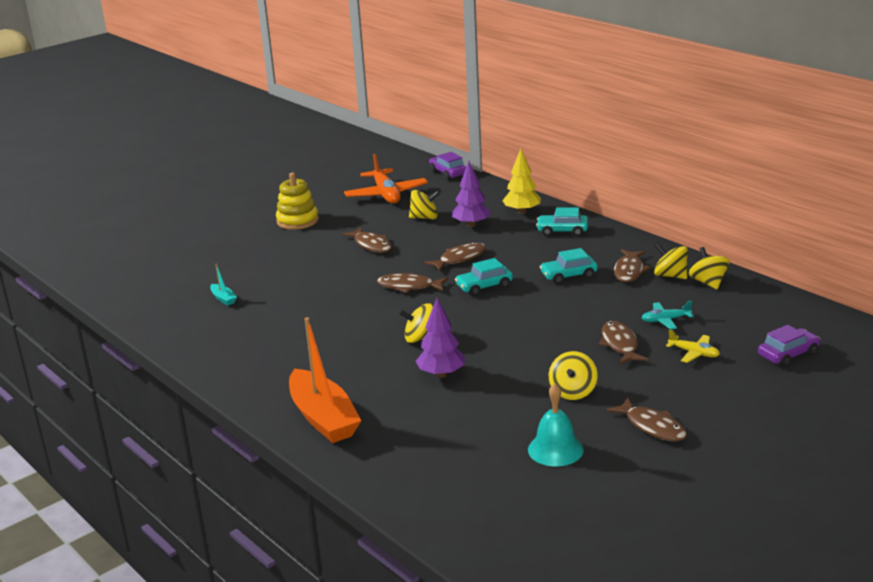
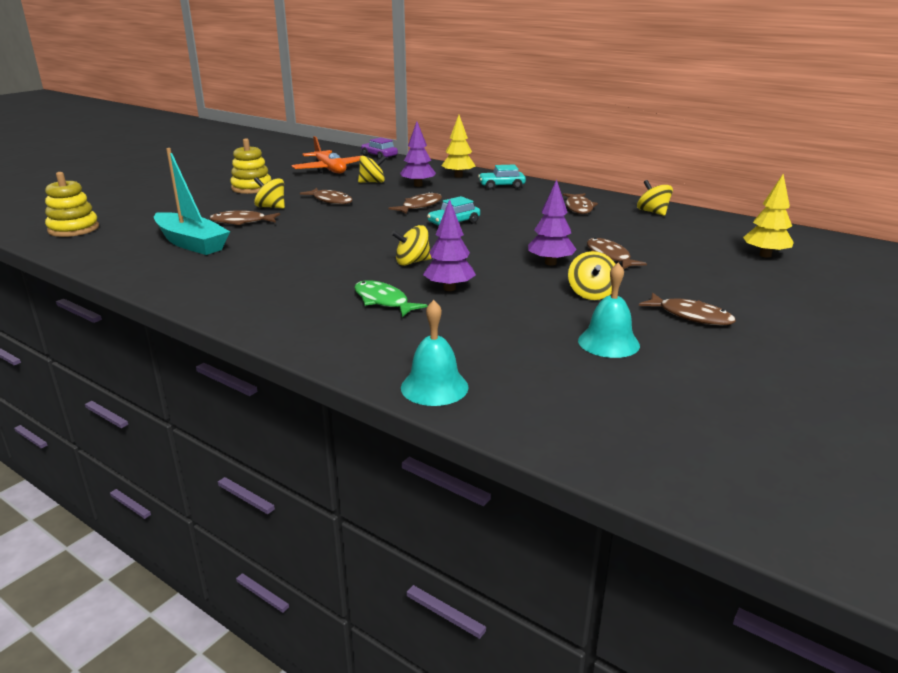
camera: 15 degrees left, 0 degrees up
(121, 272) = (73, 229): none -> yellow stacking toy
(223, 299) = (191, 243): turquoise boat -> turquoise boat, size x2.40
(323, 418) = (338, 333): orange boat -> none
(375, 385) = (383, 301): none -> green fish
(383, 480) = (434, 387): none -> turquoise bell
(409, 286) = (381, 226): brown fish -> brown fish (242, 222)
(555, 349) = (550, 263): none -> purple tree
(568, 275) = (527, 213): turquoise car -> none
(665, 320) = (636, 238): turquoise plane -> none
(670, 276) = (616, 209): yellow spinning top -> yellow spinning top (271, 207)
(694, 353) = (682, 259): yellow plane -> none
(788, 354) = (765, 255): purple car -> yellow tree

